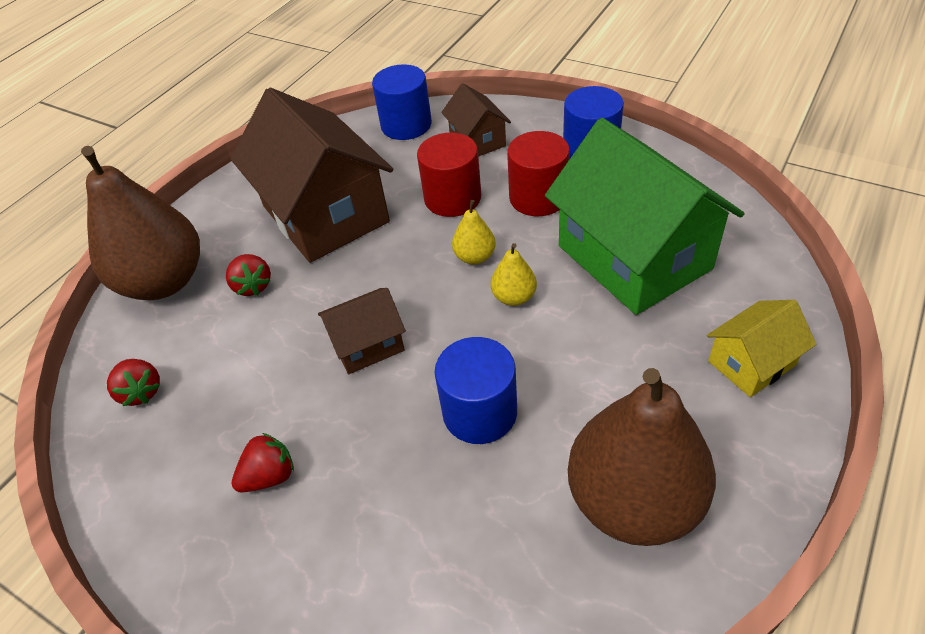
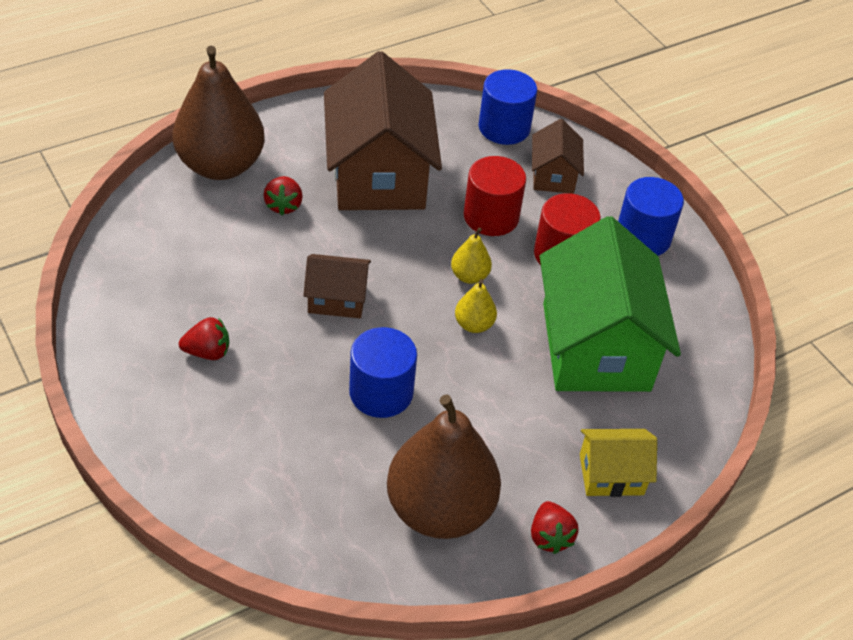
camera: 20 degrees right, 0 degrees up
(141, 392) = (157, 243): red strawberry -> red strawberry (550, 537)

